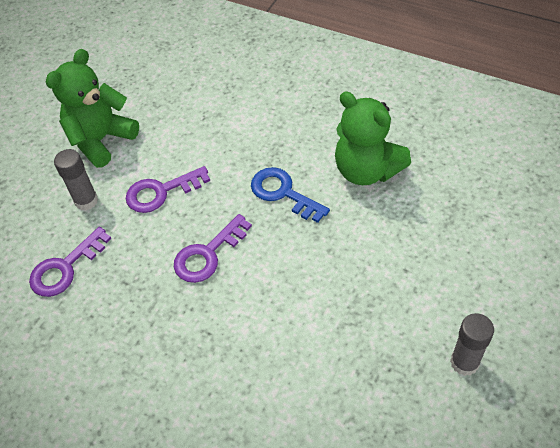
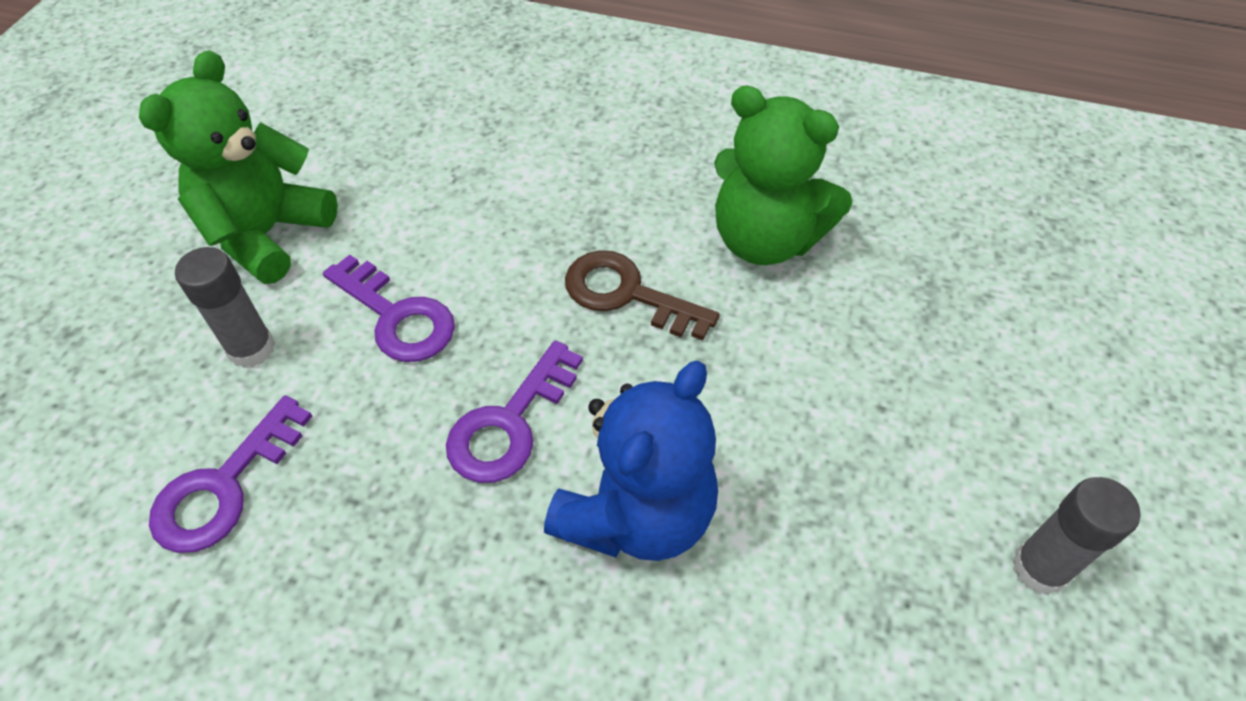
camera: 15 degrees left, 0 degrees up
(161, 192) = (397, 317): purple key -> purple key turned 105 degrees counterclockwise
(262, 307) = (636, 514): none -> blue teddy bear
(283, 193) = (627, 294): blue key -> brown key

